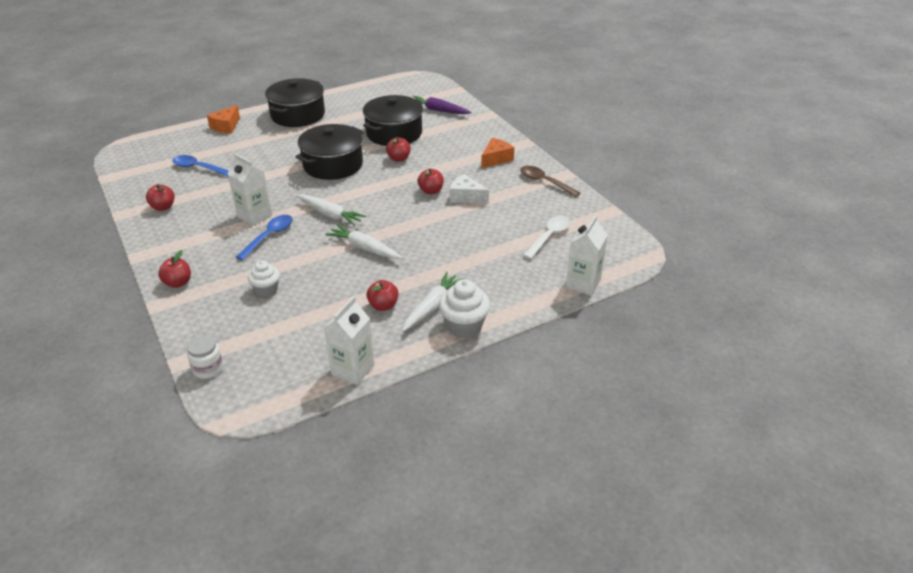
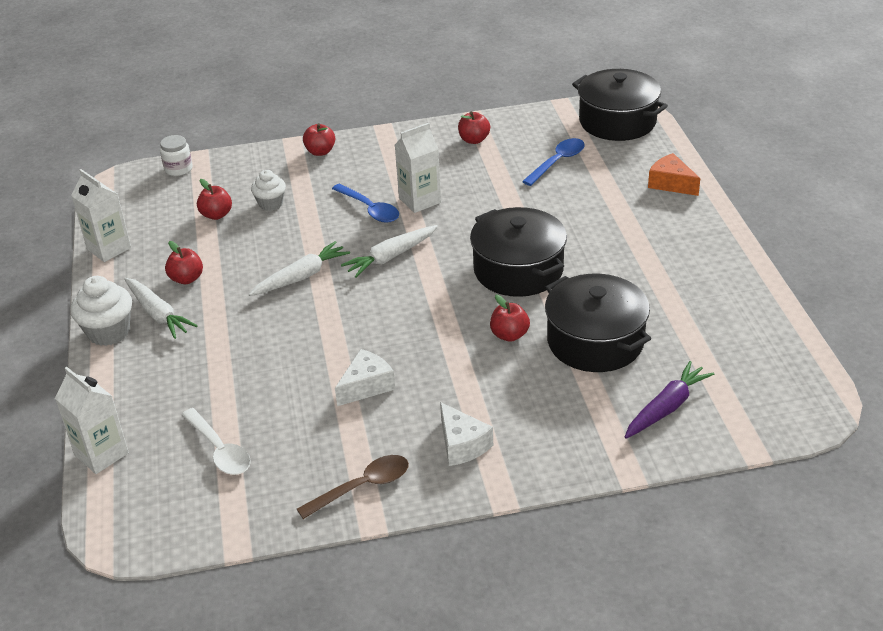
camera: 110 degrees right, 0 degrees up
(298, 115) = (691, 248): black pot -> black pot (617, 121)
(431, 191) = (401, 353): red apple -> red apple (216, 215)
(496, 159) = (462, 445): orange cheese -> white cheese

